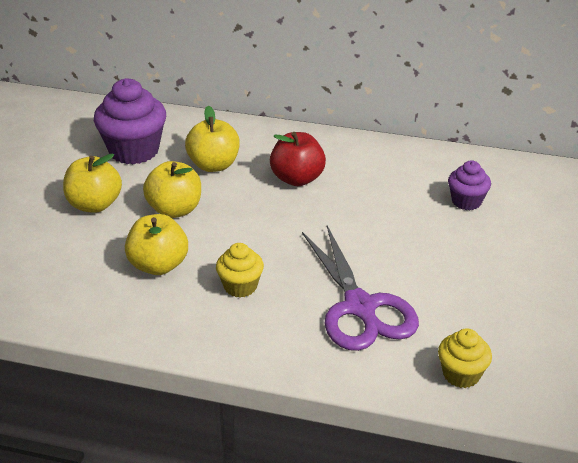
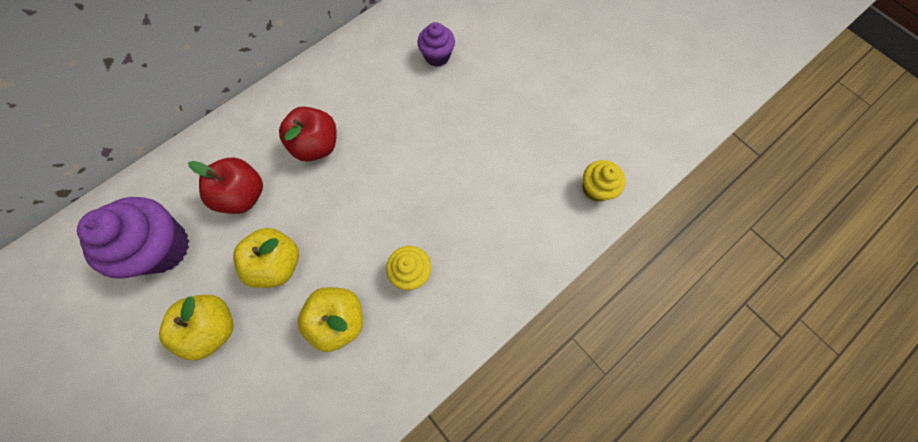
camera: 55 degrees left, 35 degrees up
(214, 165) = (244, 195): yellow apple -> red apple
(360, 307) = (492, 204): purple scissors -> none

